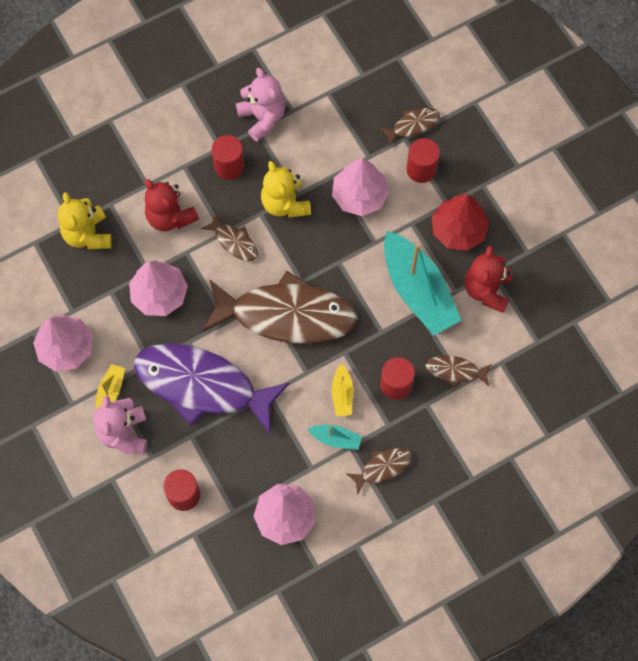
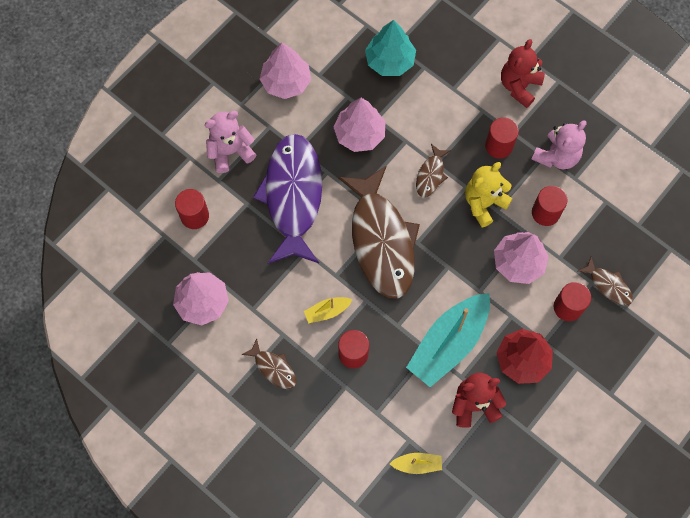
camera: 70 degrees right, 0 degrees up
(88, 235) = (389, 61): yellow teddy bear -> turquoise tree
(110, 391) = (262, 128): yellow boat -> yellow boat (417, 464)
(170, 217) = (432, 117): red teddy bear -> red teddy bear (519, 86)
(318, 151) = (545, 213): none -> red cylinder
(336, 439) = (285, 320): turquoise boat -> none
(455, 371) = (385, 401): brown fish -> none

